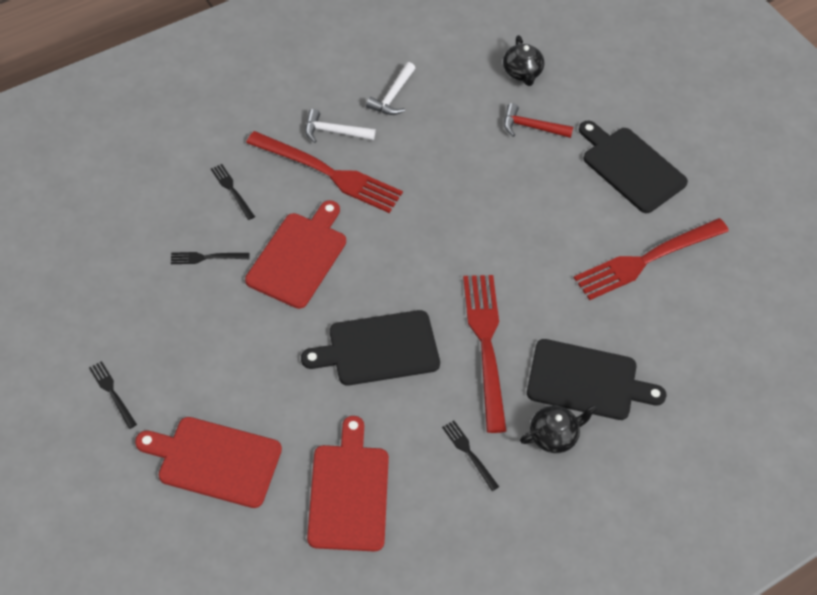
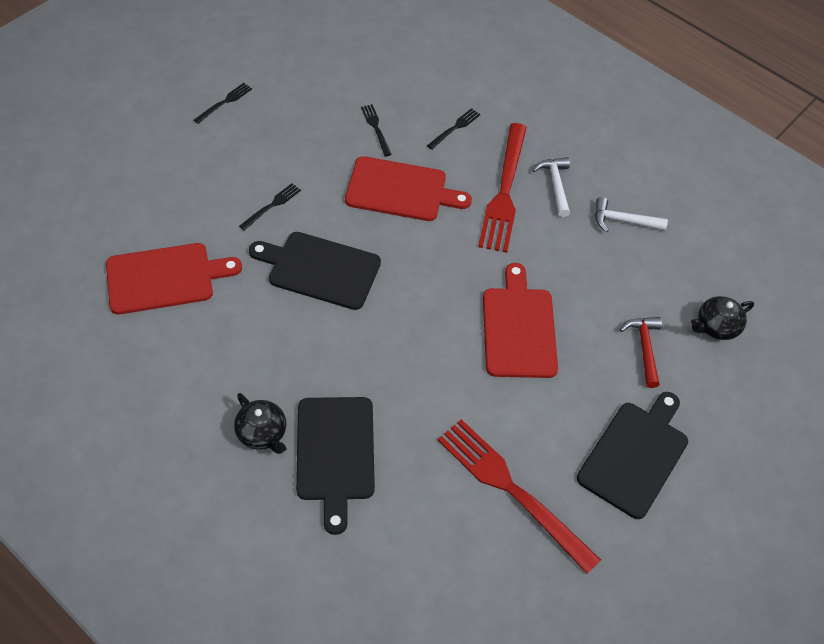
camera: 75 degrees right, 0 degrees up
(214, 461) = (176, 180): red cutting board -> red cutting board (518, 328)
(378, 349) = (320, 269): black cutting board -> black cutting board turned 45 degrees counterclockwise
(469, 453) = (225, 363): black fork -> black fork (272, 205)
(486, 344) = (352, 355): red fork -> none

